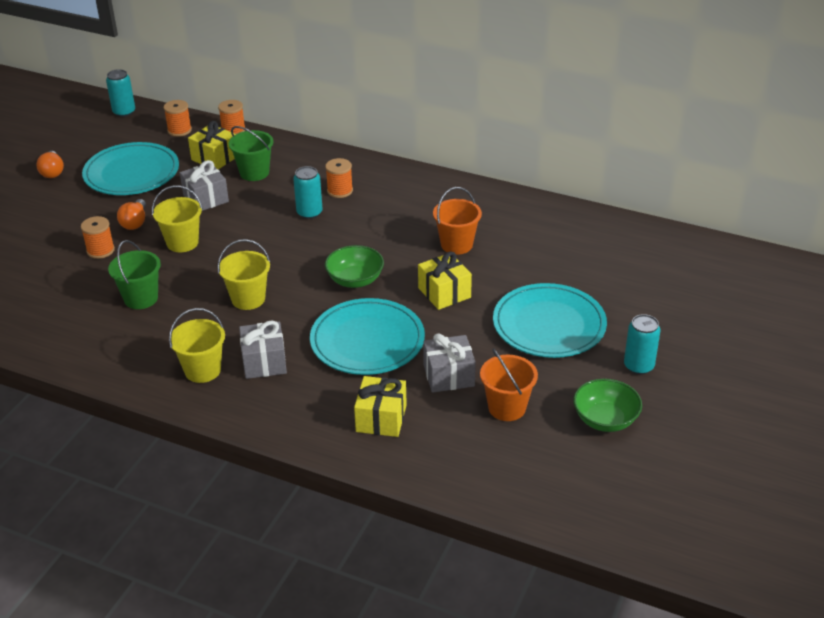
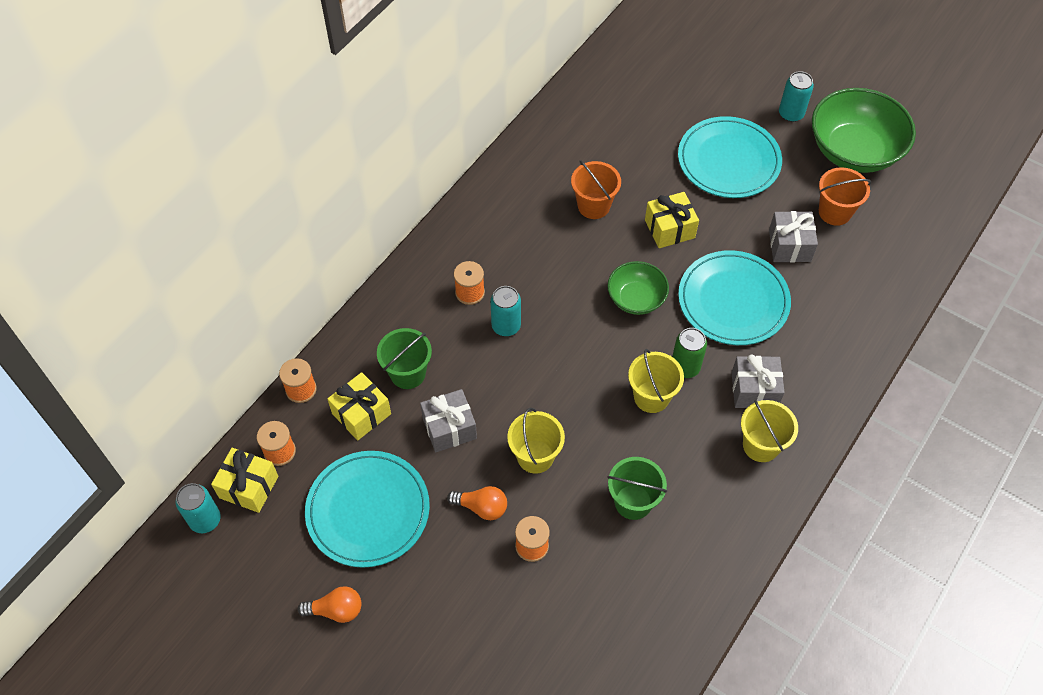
camera: 80 degrees left, 20 degrees up
(283, 316) = (685, 367): none -> green can
(381, 418) = (841, 304): yellow gift -> yellow gift (249, 487)
(605, 419) = (854, 151): green bowl -> green bowl, size x1.79

